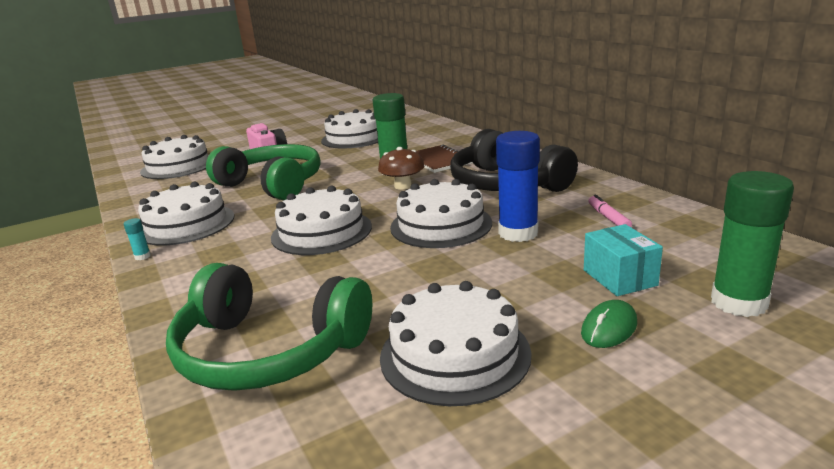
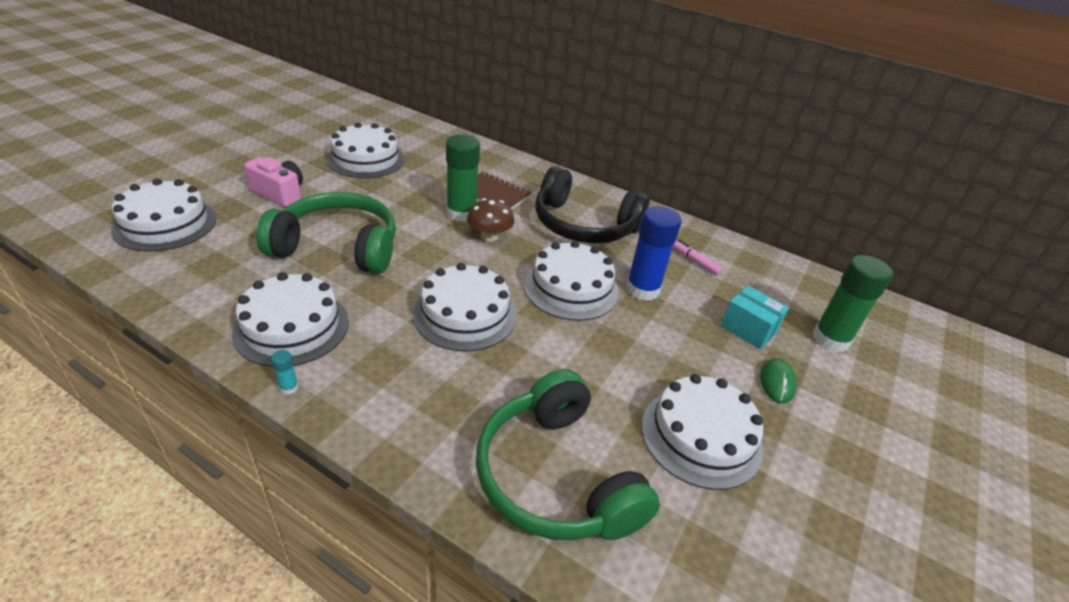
camera: 35 degrees left, 15 degrees up
(268, 351) = (556, 476): green headphones -> green headphones turned 75 degrees clockwise

